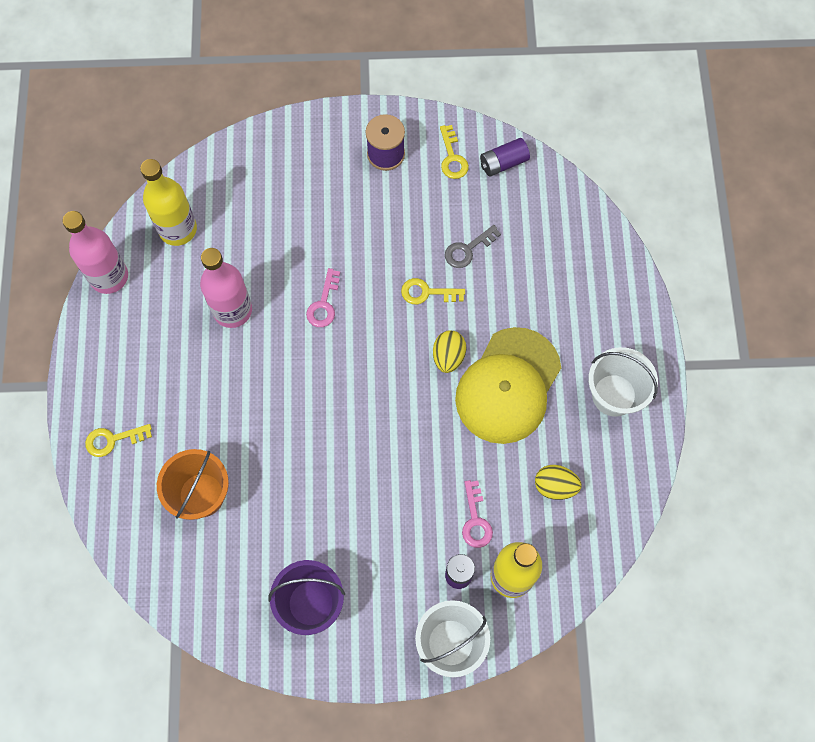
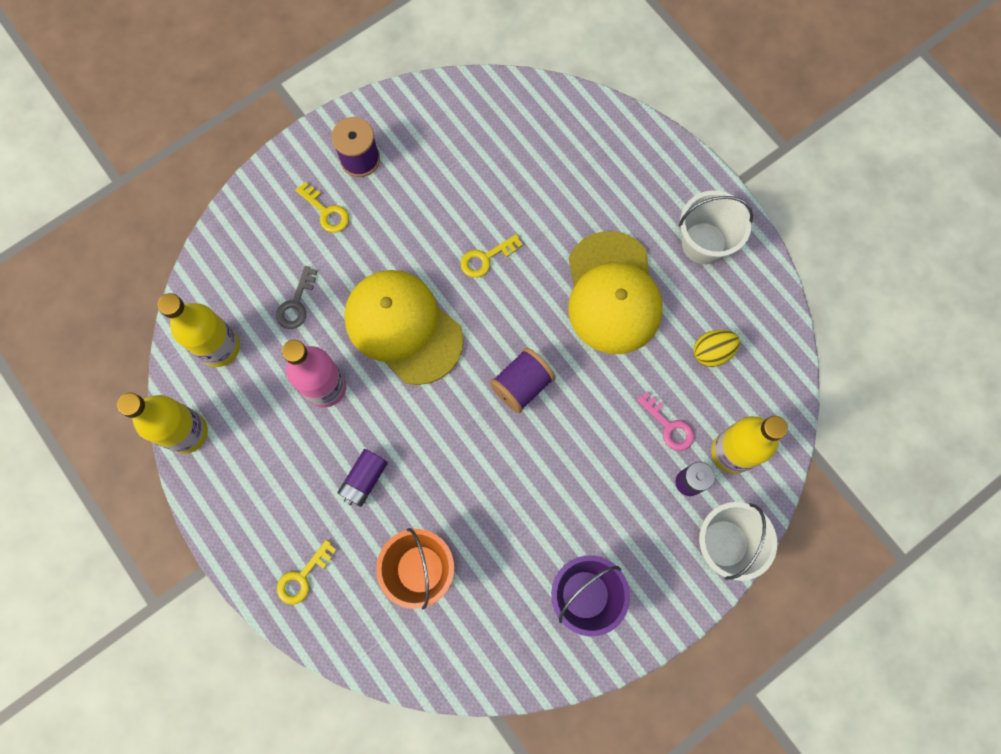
camera: 35 degrees left, 5 degrees up
(109, 277) = (187, 432): pink bottle -> yellow bottle
(324, 304) = (403, 327): pink key -> yellow cap
(382, 409) = (522, 385): none -> purple spool
(448, 357) = (545, 302): yellow egg -> none
(452, 157) = (421, 125): yellow key -> yellow key (326, 211)
(468, 249) = (493, 198): grey key -> grey key (296, 304)
(503, 163) = (468, 103): purple battery -> purple battery (364, 479)

